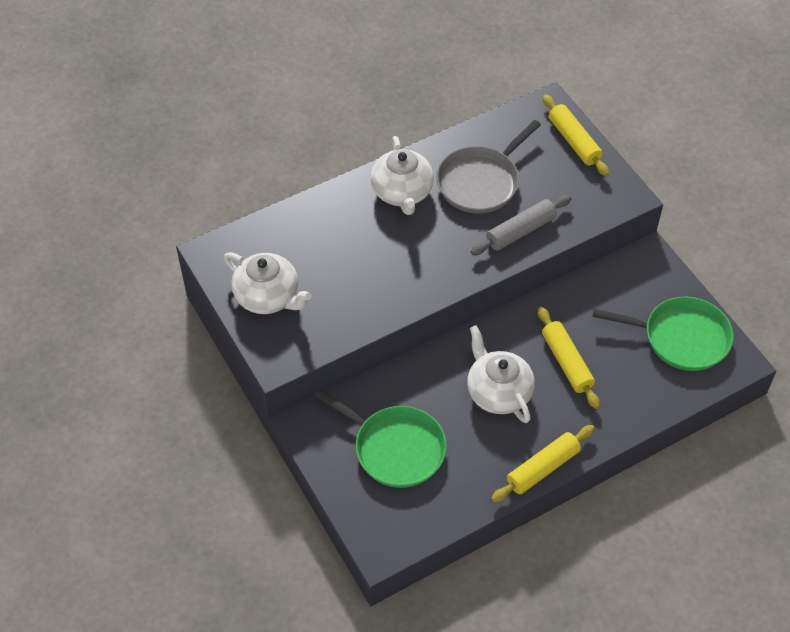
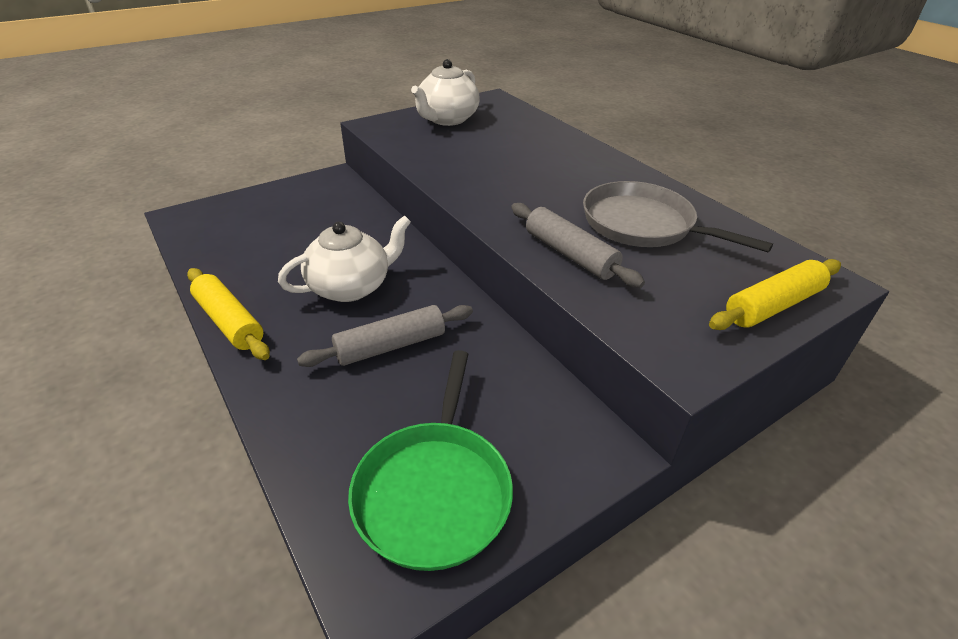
camera: 85 degrees right, 15 degrees down
(395, 448) = (293, 221): green pan -> none
(402, 192) = (600, 176): white teapot -> none
(567, 362) = (390, 346): yellow rolling pin -> grey rolling pin

